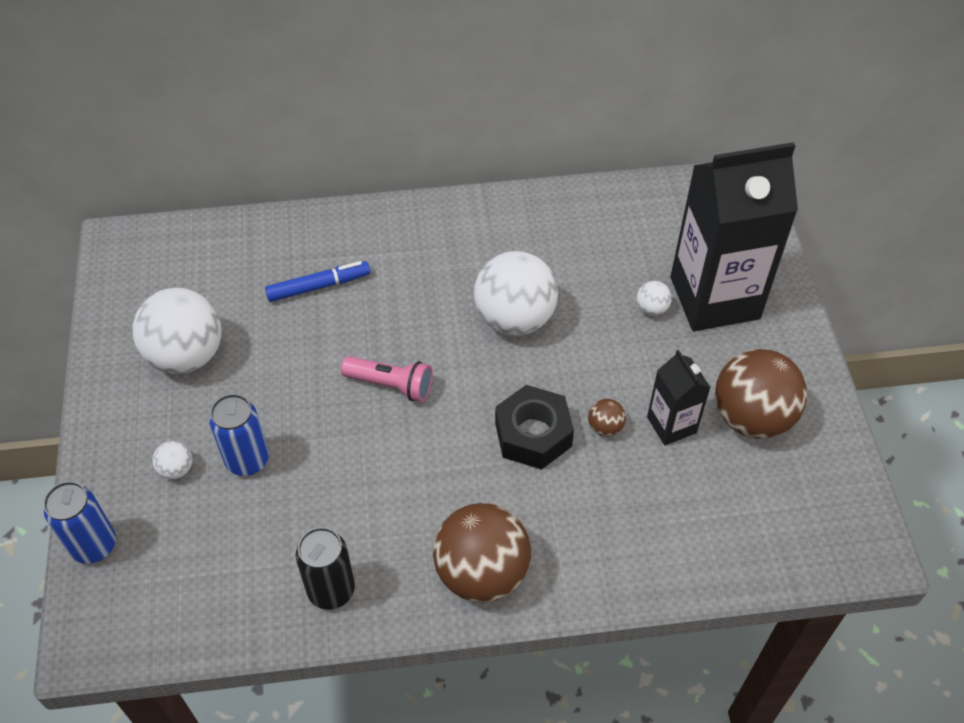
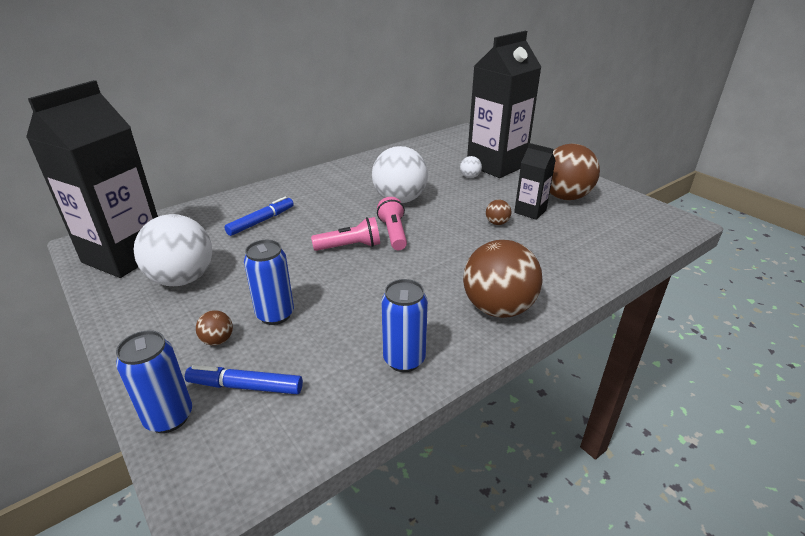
camera: 30 degrees left, 20 degrees down
(147, 285) = (125, 256): none -> black carton
(171, 544) = (245, 386): none -> blue marker
(176, 469) = (217, 340): white ball -> brown ball
(331, 590) = (404, 360): black can -> blue can
(459, 384) = (393, 233): none -> pink flashlight
(533, 434) = (460, 238): black nut -> none

